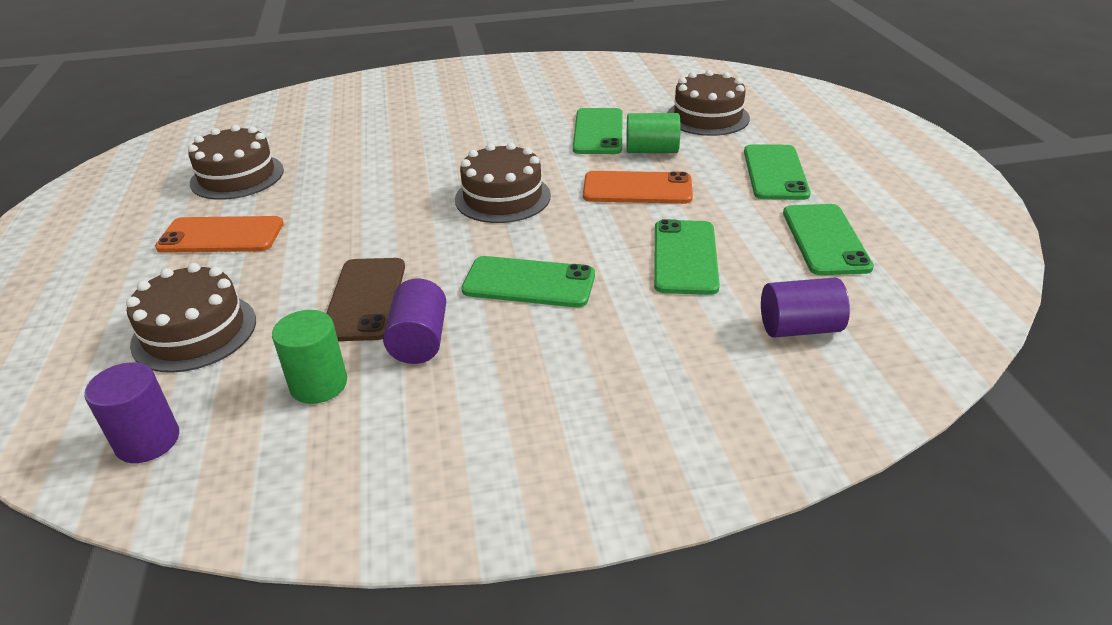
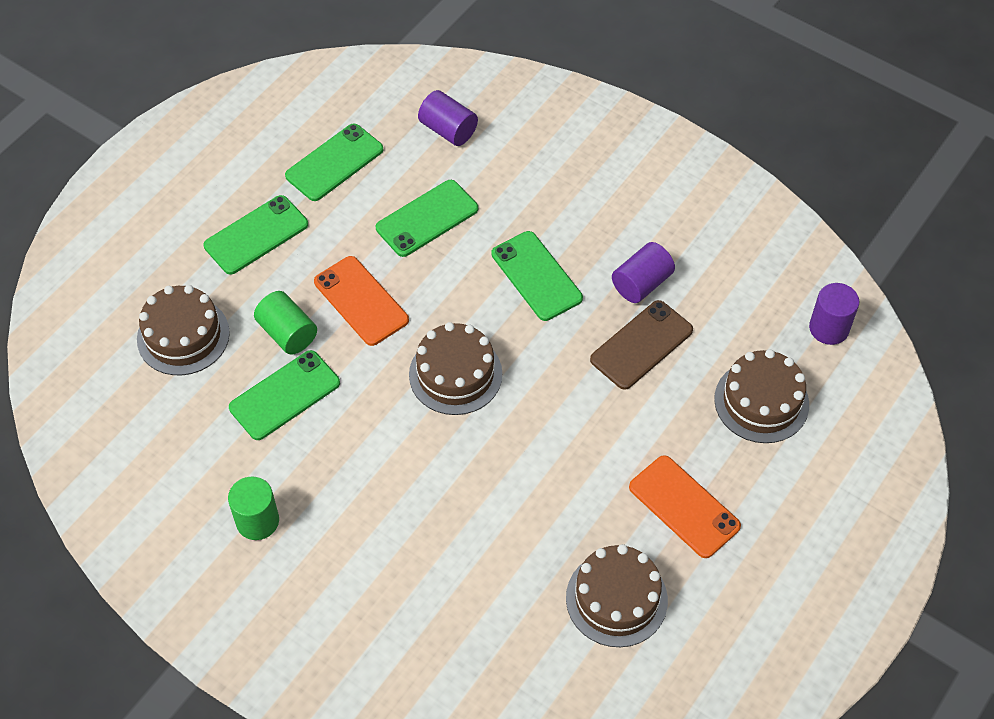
camera: 135 degrees left, 20 degrees up
(319, 384) = (719, 296): green cylinder -> green cylinder (257, 521)

